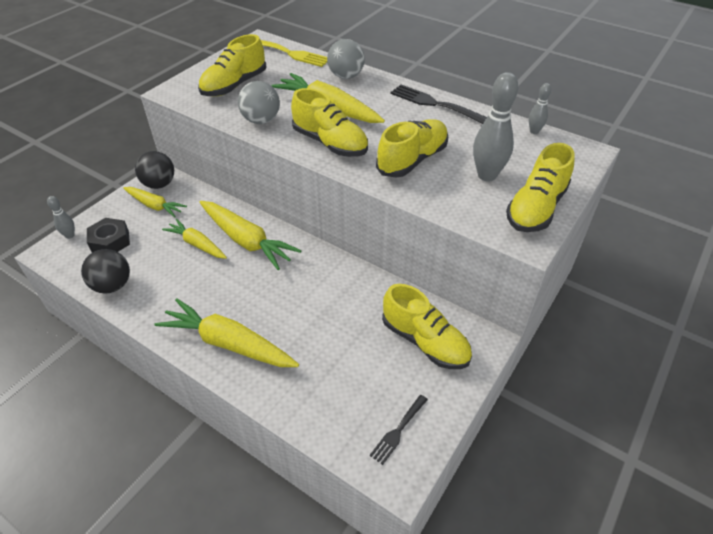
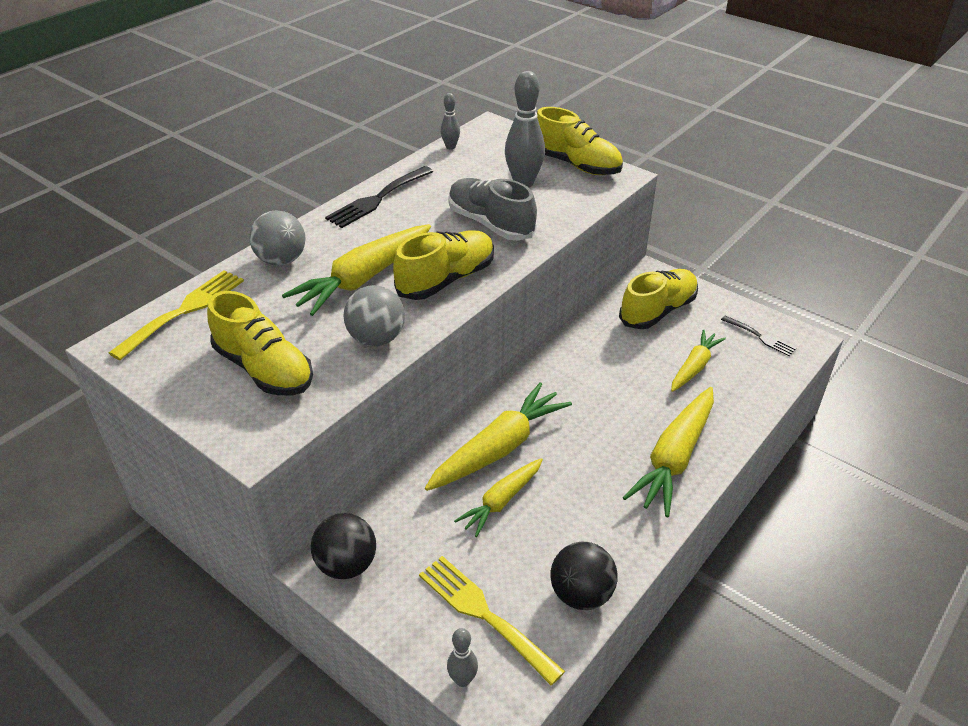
camera: 85 degrees left, 5 degrees down
(110, 241) = (484, 614): black nut -> yellow fork
(154, 206) = (403, 564): yellow carrot -> yellow carrot (694, 367)
(412, 160) = (490, 224): yellow shoe -> grey shoe

